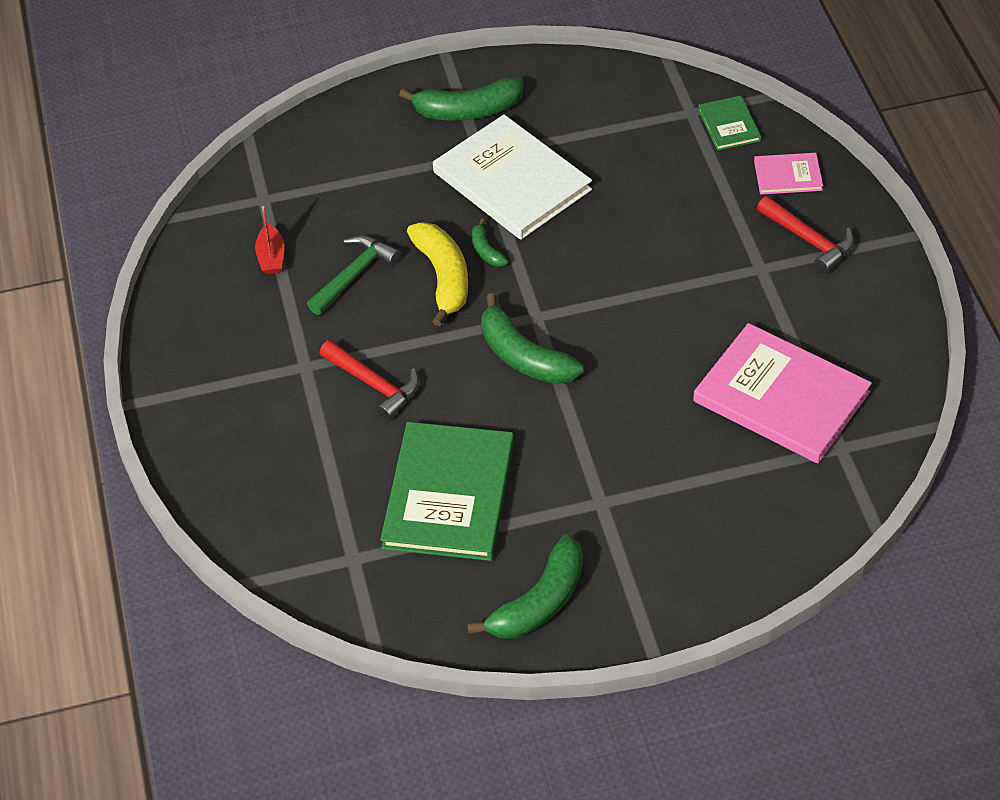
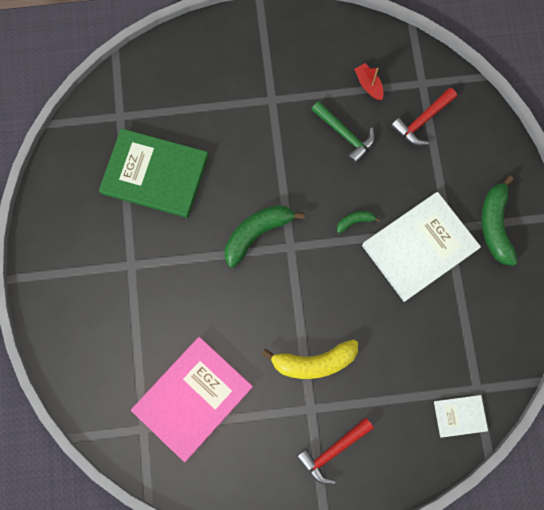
camera: 95 degrees right, 25 degrees up
(271, 257) = (368, 85): red boat -> red boat turned 60 degrees clockwise
(374, 385) = (249, 139): red hammer -> red hammer (422, 121)
(443, 277) = (334, 190): yellow banana -> yellow banana (314, 362)
(539, 602) = (65, 217): green banana -> none
(729, 125) = (460, 416): green book -> white book
(788, 176) = (400, 450): pink book -> none

